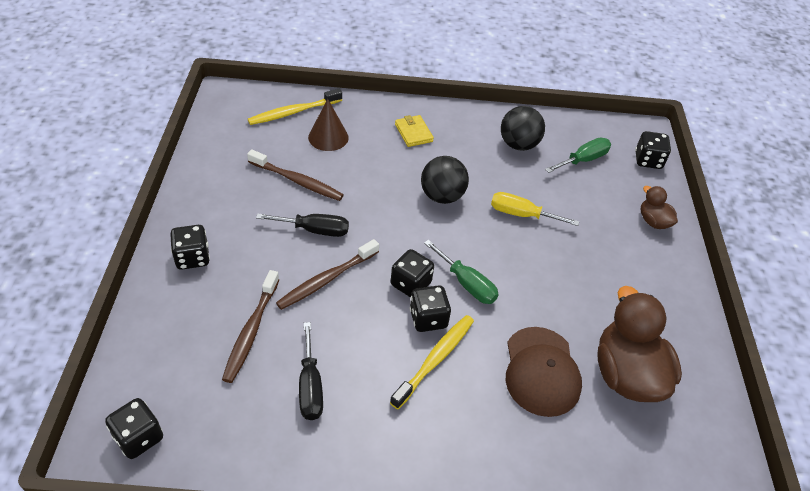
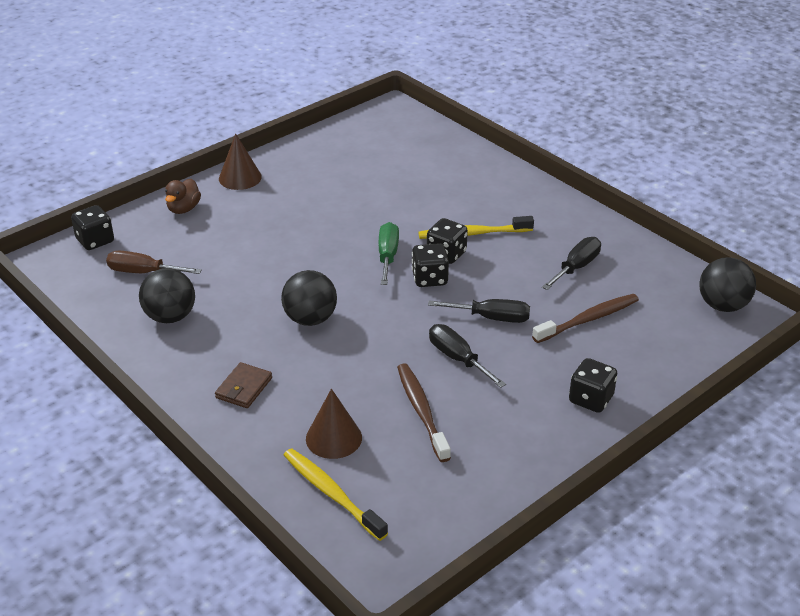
camera: 130 degrees left, 10 degrees down
(139, 437) = (722, 305): black dice -> black ball
(293, 112) = (331, 493): yellow toothbrush -> yellow toothbrush turned 150 degrees counterclockwise
(327, 280) = (491, 318): brown toothbrush -> black screwdriver
(413, 133) = (244, 388): yellow wallet -> brown wallet
(521, 214) = (270, 269): yellow screwdriver -> none
(541, 371) = (412, 193): brown cap -> none
(583, 160) = (143, 272): green screwdriver -> brown screwdriver
(626, 374) = (362, 165): brown duck -> none
(676, 279) = (240, 178): none -> brown cone

